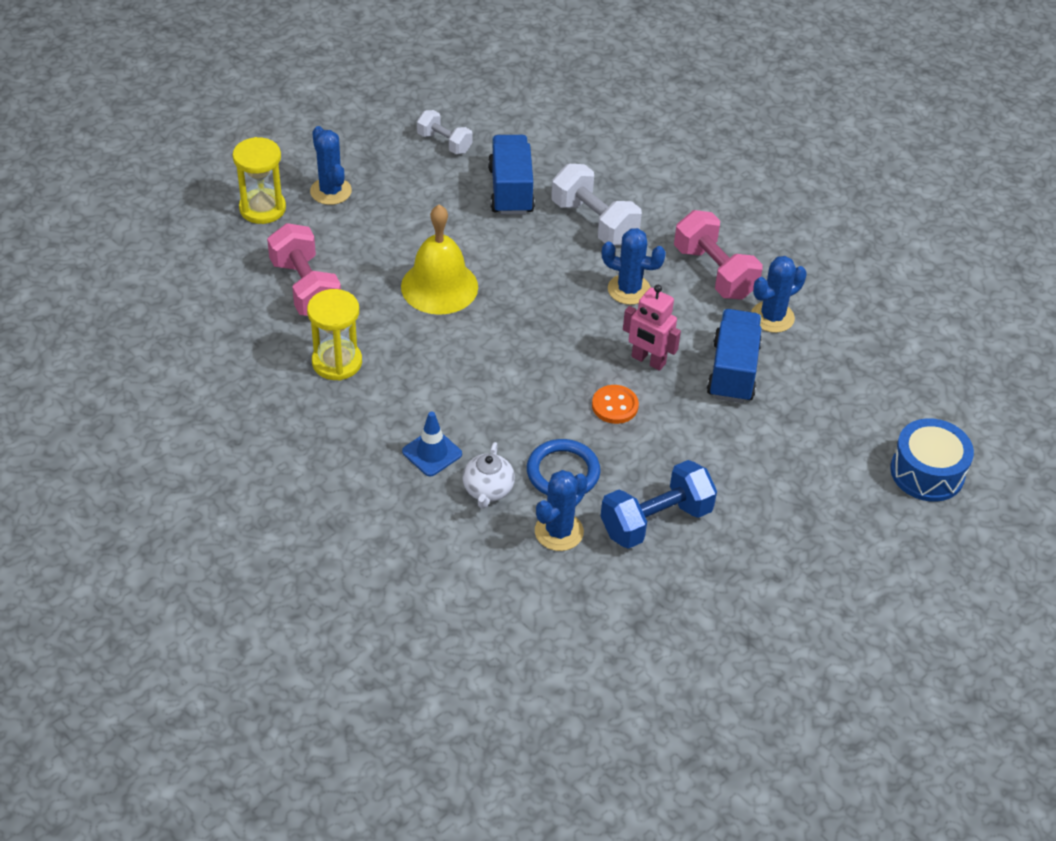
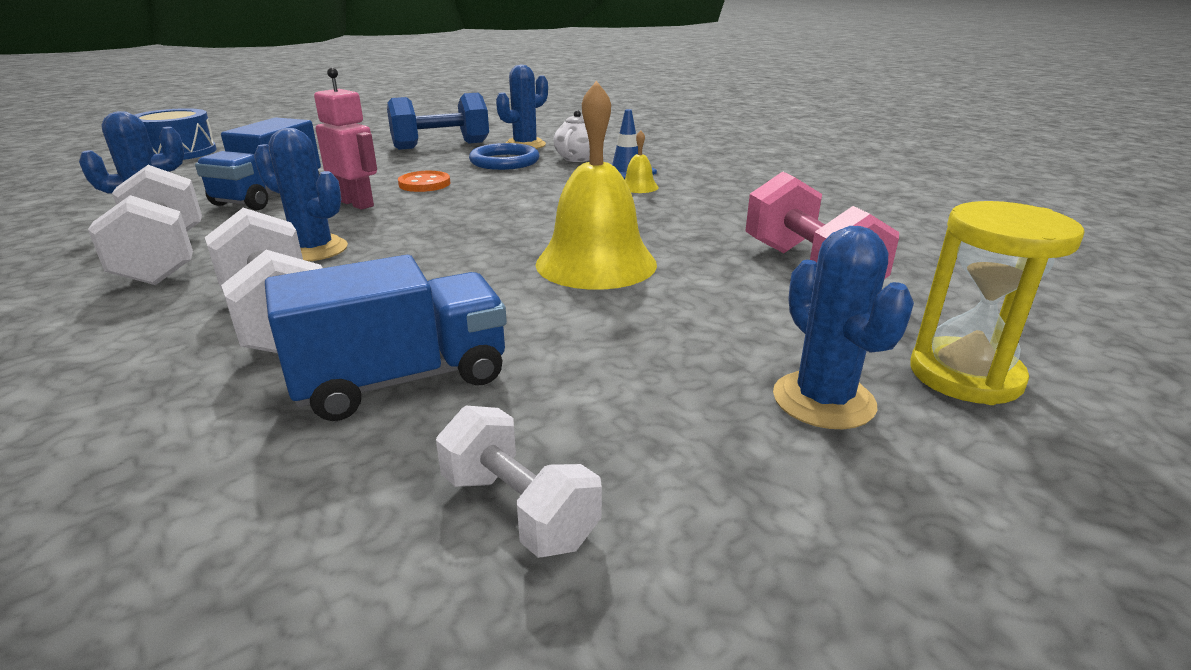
camera: 170 degrees left, 20 degrees down
(337, 362) = (738, 215): yellow hourglass -> none
(418, 414) = (638, 187): none -> yellow bell
(510, 190) = (402, 380): blue truck -> blue truck turned 120 degrees counterclockwise
(714, 272) = (164, 259): pink dumbbell -> white dumbbell

